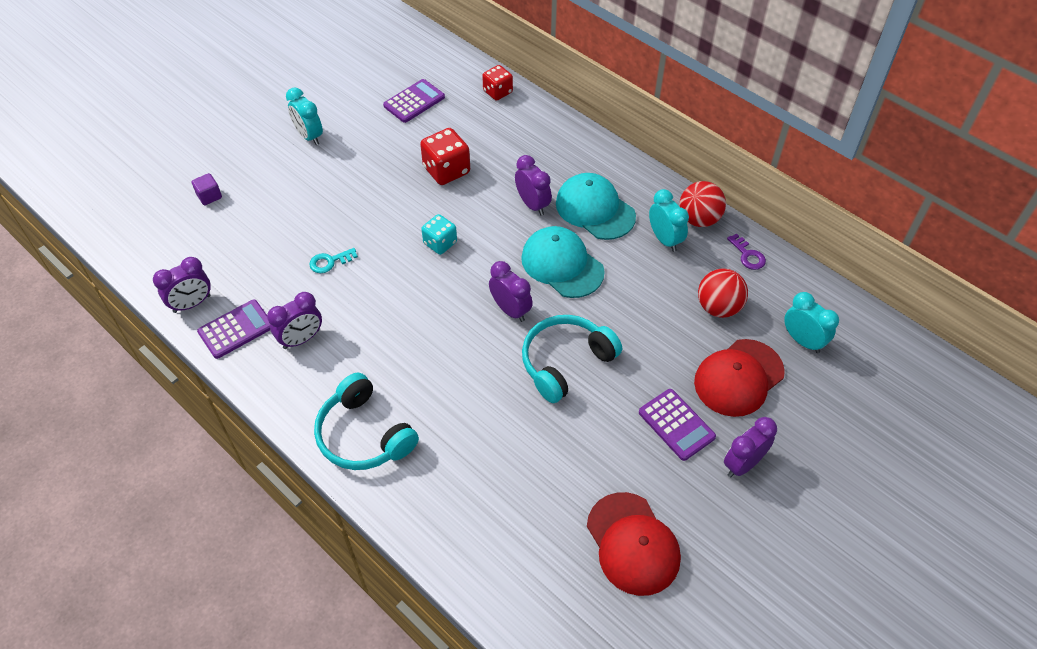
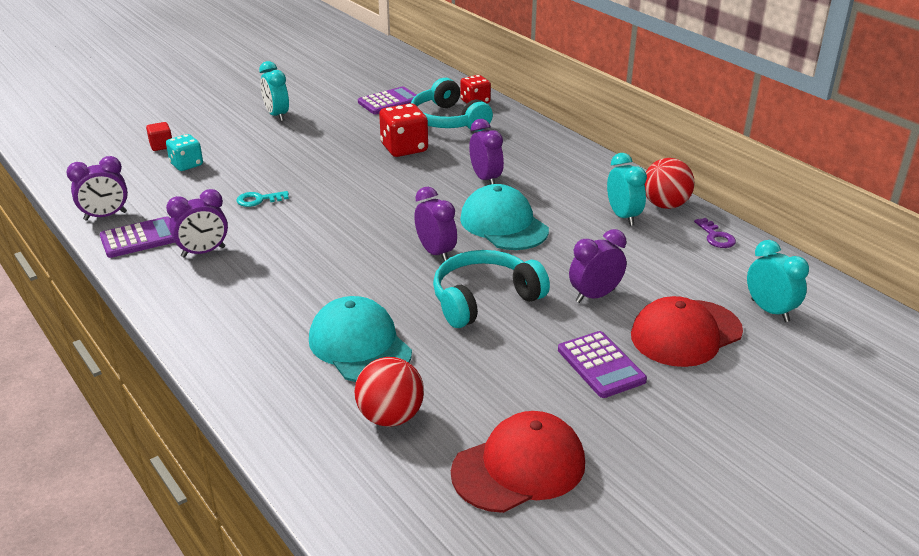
camera: 10 degrees right, 20 degrees down
(209, 196) = (161, 145): purple cube -> red cube
(364, 435) = (236, 333): turquoise headphones -> turquoise headphones (448, 120)
(440, 243) = (378, 197): turquoise dice -> turquoise dice (186, 165)
(595, 209) = (551, 188): turquoise cap -> turquoise cap (359, 345)
(633, 544) = (519, 467): red cap -> red cap turned 105 degrees counterclockwise
(718, 307) = (673, 273): red ball -> red ball (390, 417)
(743, 464) = (676, 409): purple clock -> purple clock (595, 296)

